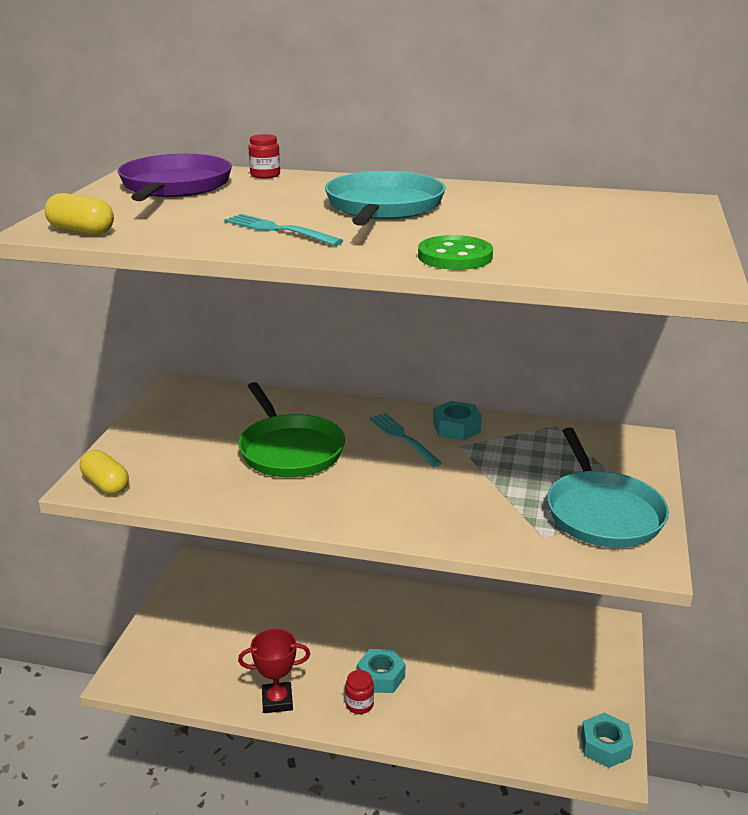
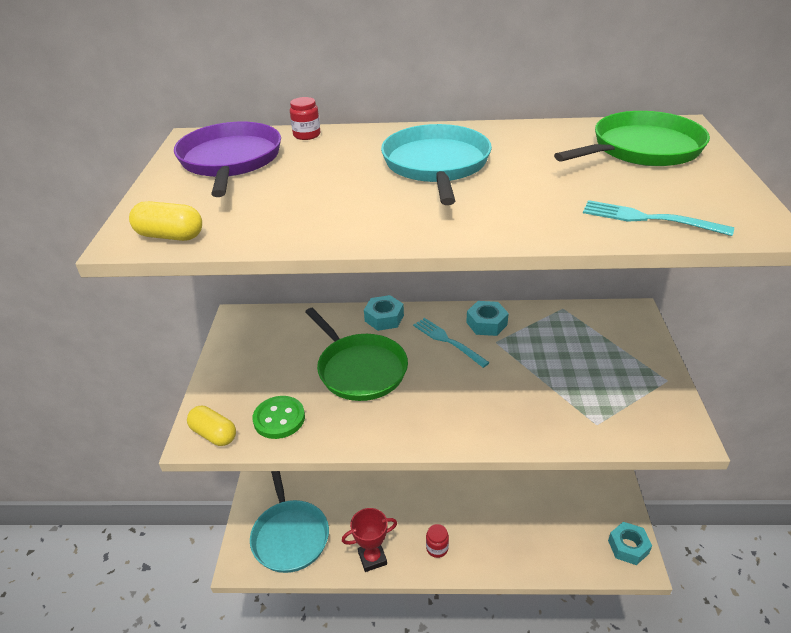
camera: 10 degrees left, 10 degrees up
(278, 230) = (358, 209): turquoise fork -> turquoise fork (648, 219)
(381, 677) = (446, 520): turquoise nut -> turquoise nut (384, 318)
(455, 256) = (538, 224): green button -> green button (279, 419)
(602, 513) = (632, 391): turquoise pan -> turquoise pan (290, 536)
(620, 214) = (642, 149): none -> green pan

